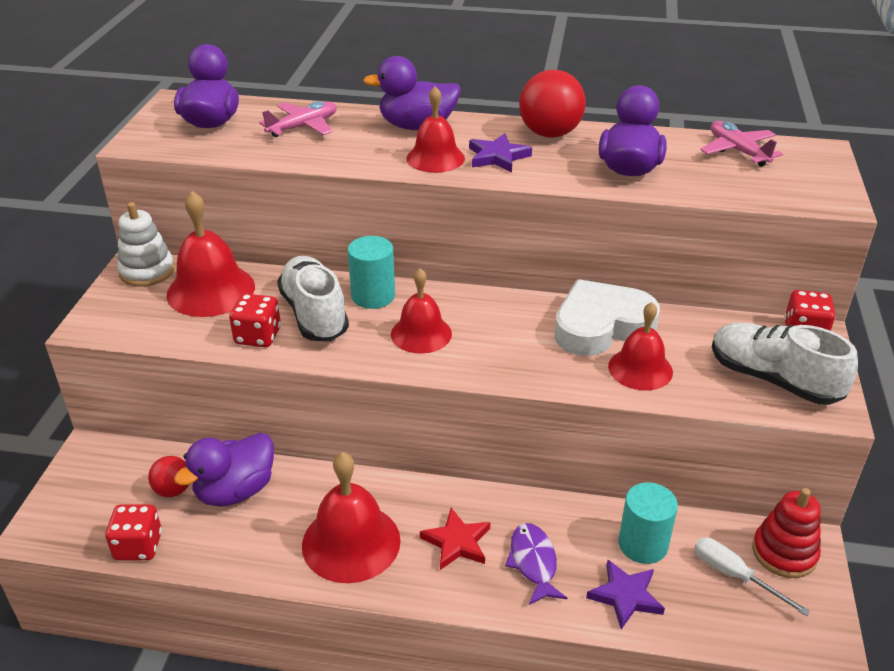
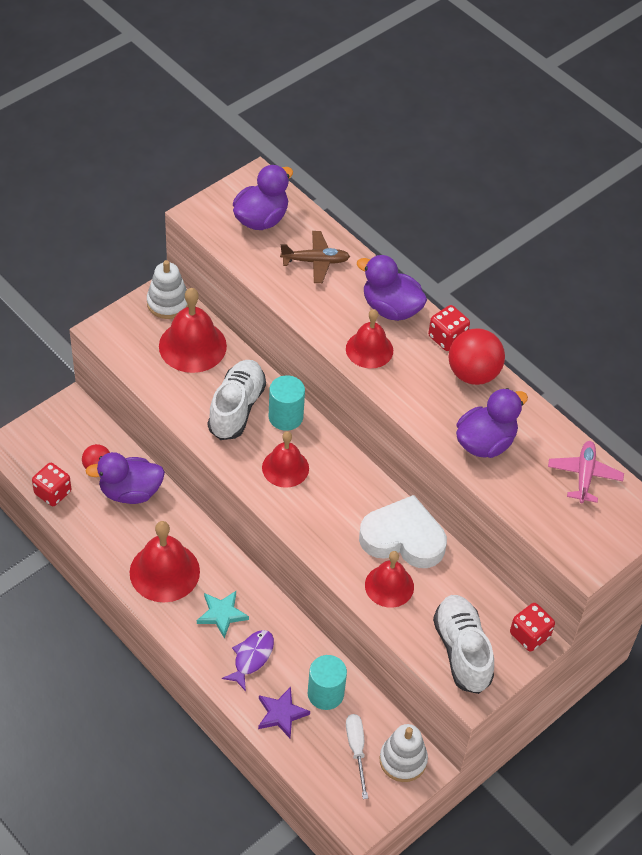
camera: 35 degrees right, 15 degrees up
(258, 336) = (189, 404): red dice -> red dice (447, 338)
(303, 127) = (315, 261): pink plane -> brown plane
(457, 542) = (222, 614): red star -> turquoise star
(497, 157) = (411, 374): purple star -> none
(784, 553) = (403, 760): red stacking toy -> white stacking toy

